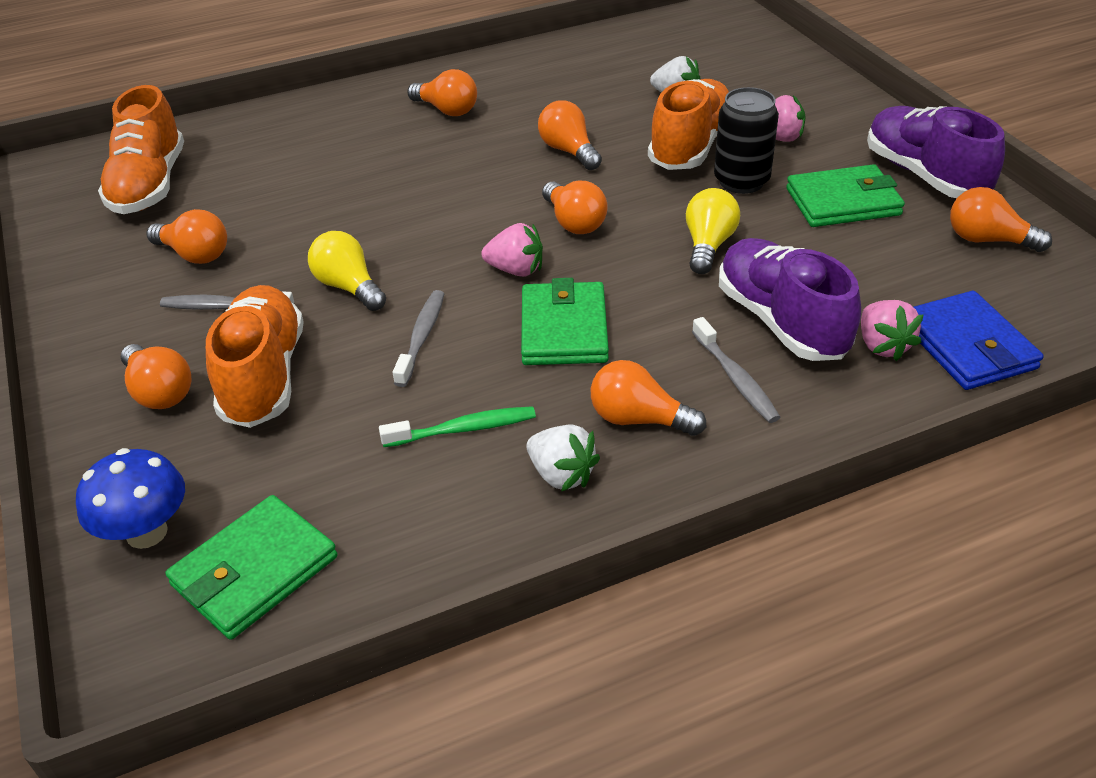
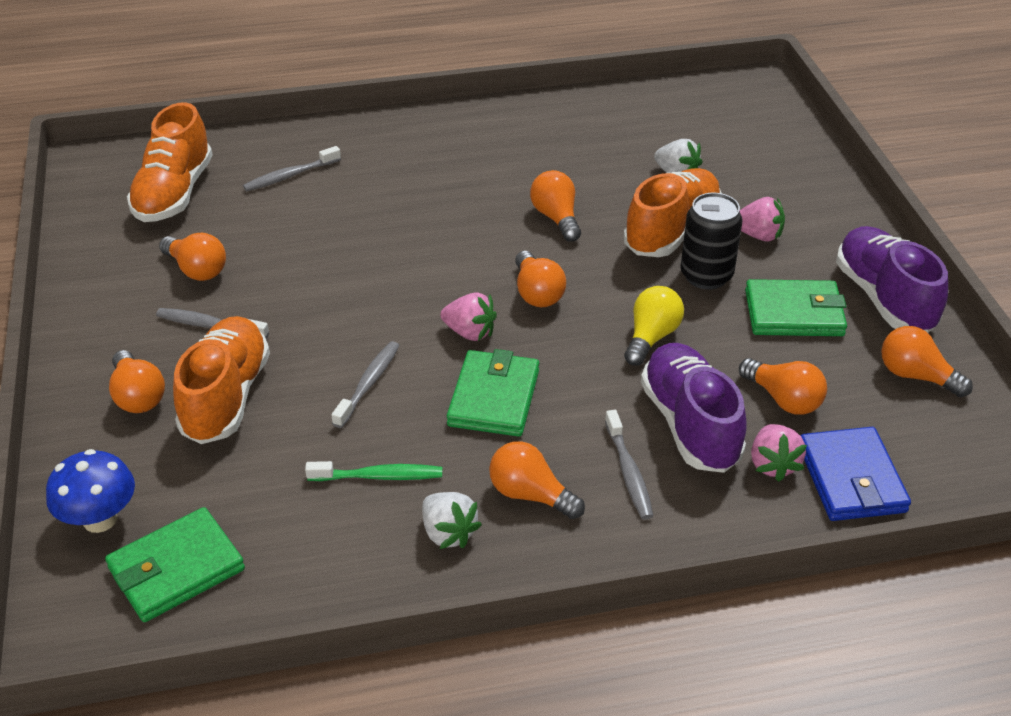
camera: 10 degrees right, 0 degrees up
(273, 151) = (290, 176): none -> grey toothbrush
(348, 287) = (319, 324): yellow light bulb -> none
(447, 110) = (457, 156): orange light bulb -> orange light bulb (783, 399)

